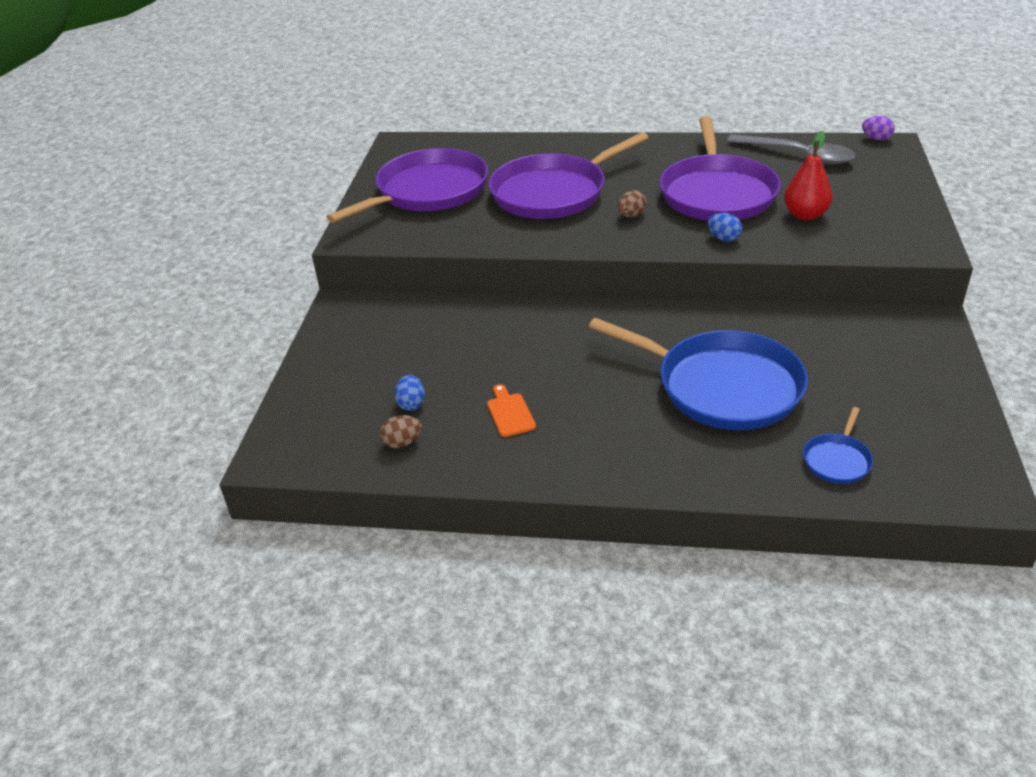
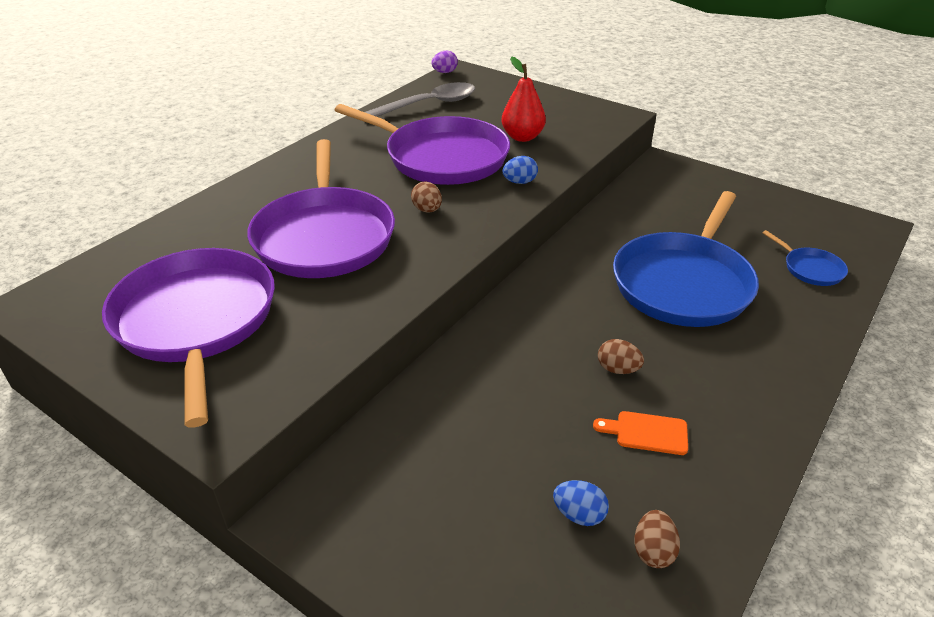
camera: 65 degrees left, 0 degrees up
(568, 381) = (617, 369): none -> brown egg
(722, 386) = (684, 283): blue pan -> blue pan turned 150 degrees clockwise

